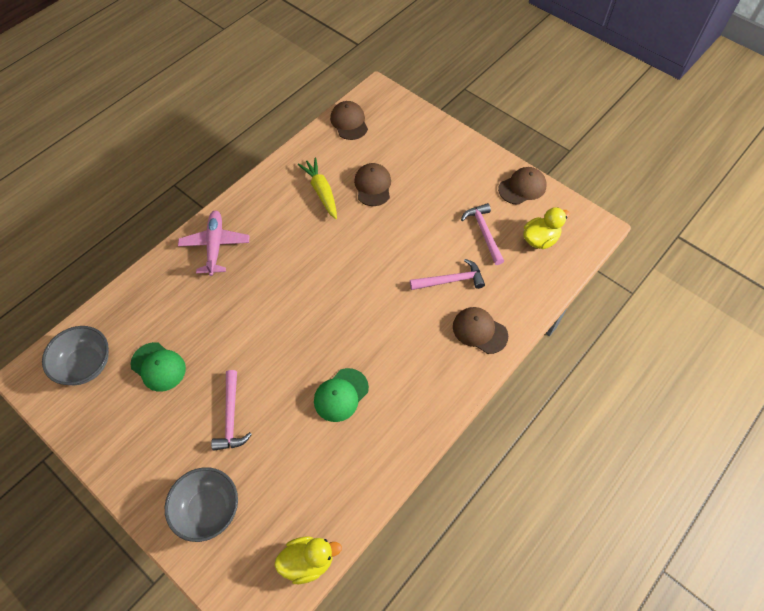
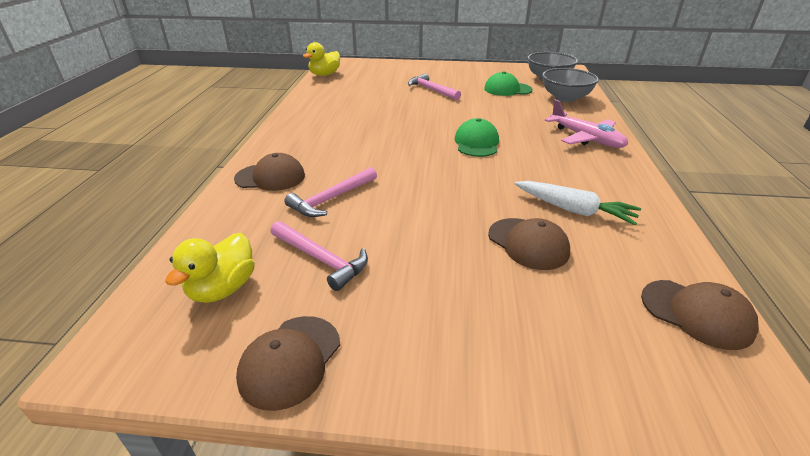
camera: 145 degrees right, 25 degrees down
(208, 509) = (399, 71): grey bowl -> grey bowl (565, 98)
(321, 192) = (574, 210): yellow carrot -> white carrot
(341, 395) = (368, 114): green cap -> green cap (476, 143)

